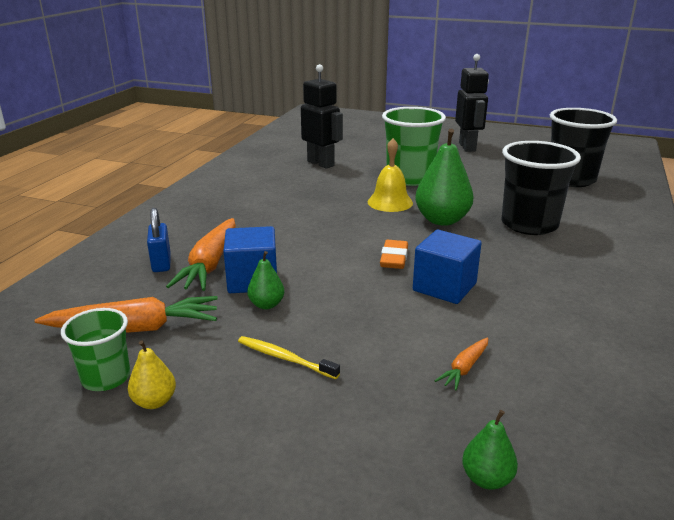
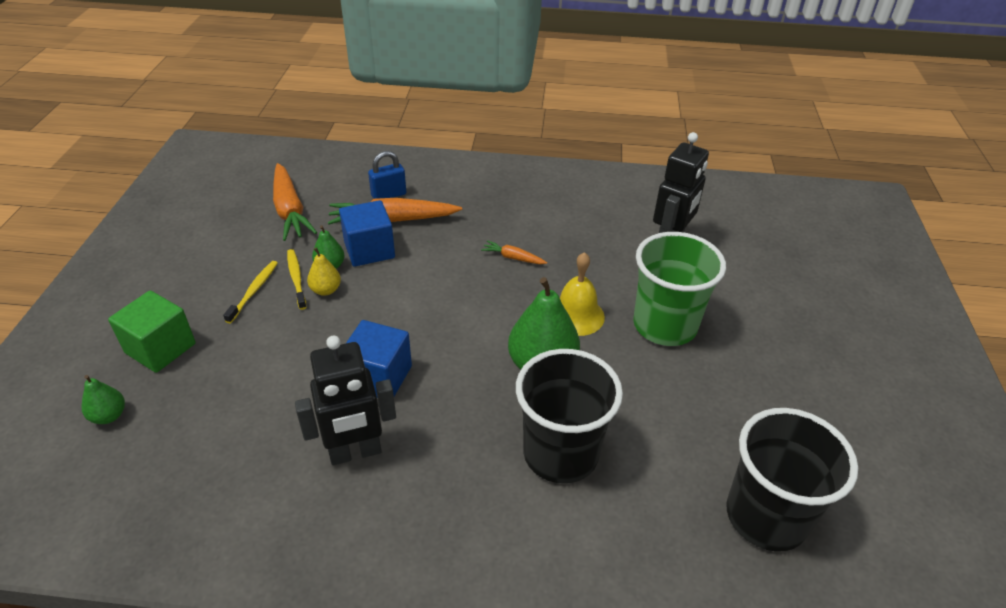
camera: 75 degrees right, 15 degrees up
(106, 378) = (231, 216): green cup -> none
(154, 401) = (205, 243): yellow pear -> yellow pear (326, 290)
(276, 327) = (296, 278): none -> yellow toothbrush
(367, 436) = (160, 348): none -> green cube
(394, 258) = (432, 334): orange eraser -> none
(464, 368) = (240, 398): orange carrot -> orange carrot (513, 258)
(467, 147) = (838, 379): black robot -> black robot (355, 452)

